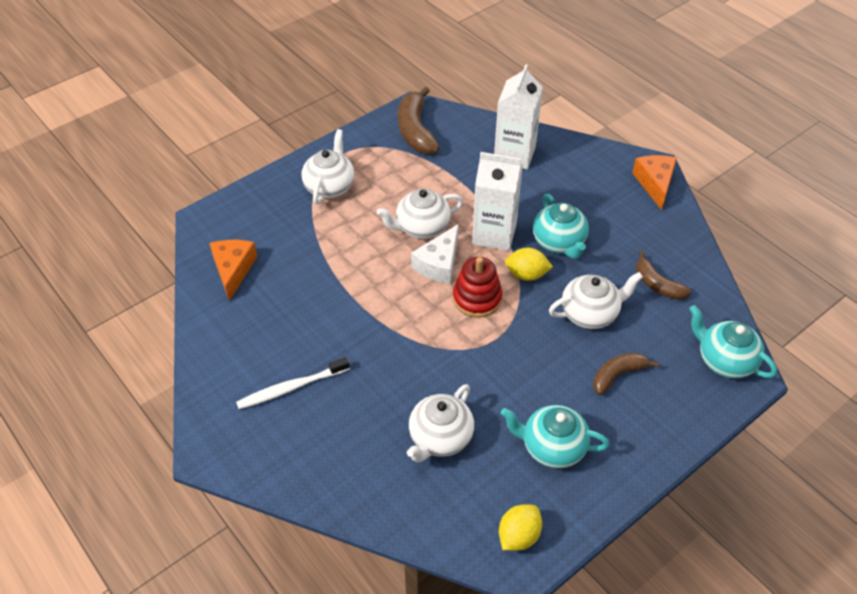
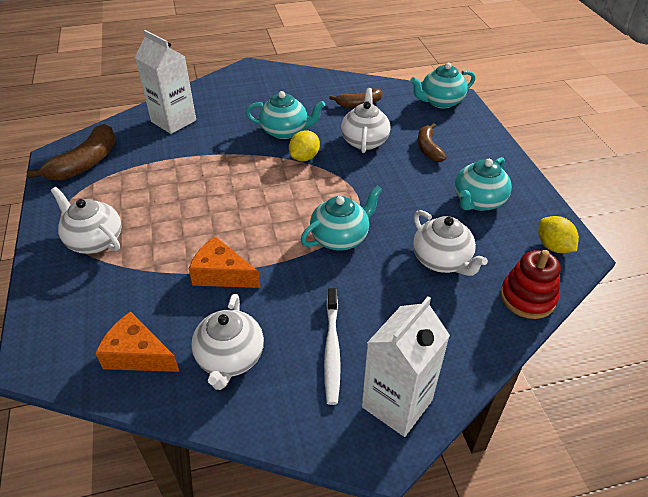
camera: 65 degrees left, 5 degrees down
(415, 131) = (85, 163): brown banana -> brown banana turned 75 degrees counterclockwise
(421, 227) = (204, 197): white teapot -> white teapot (230, 358)
(426, 346) = (340, 238): none -> turquoise teapot
(439, 264) = (255, 200): white cheese -> none
(477, 298) = (309, 191): red stacking toy -> red stacking toy (527, 298)
(494, 234) = (248, 159): white carton -> white carton (397, 403)
(655, 184) = (267, 72): orange cheese -> orange cheese (222, 274)

